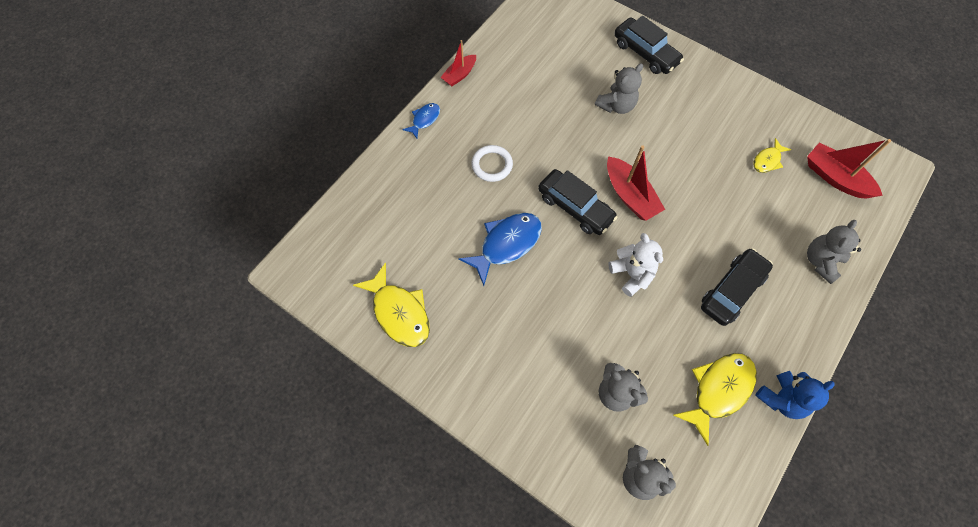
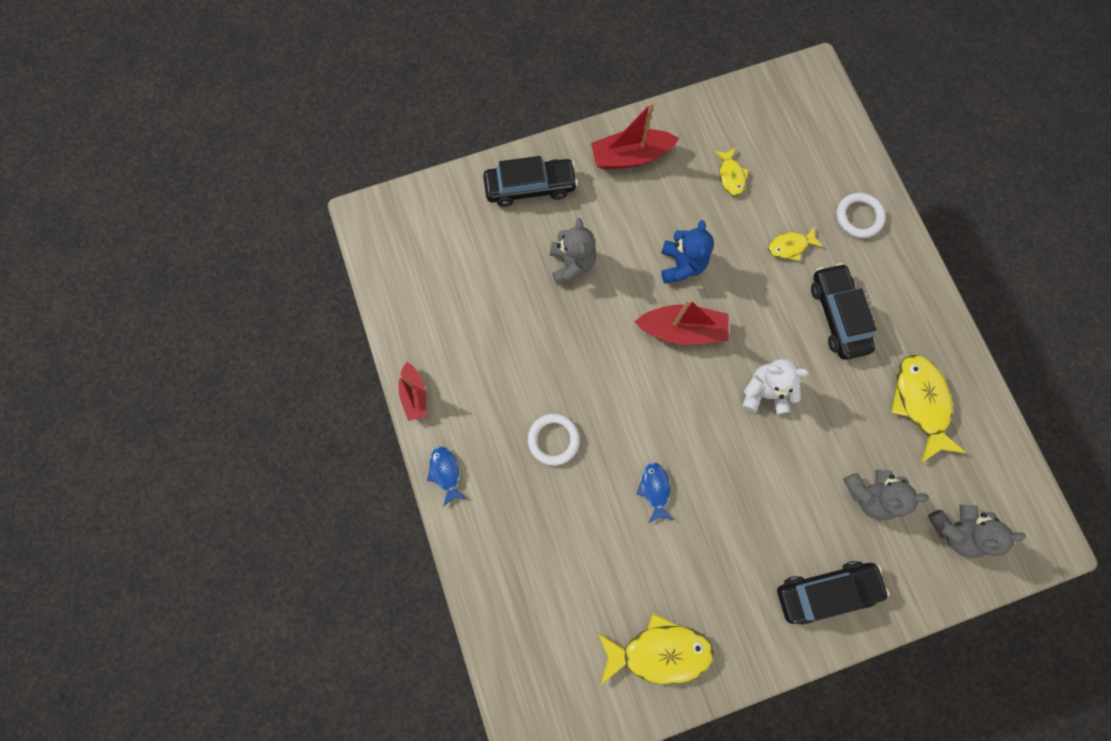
camera: 55 degrees left, 10 degrees up
(506, 244) = (655, 489): blue fish -> blue fish, size x0.54
(575, 207) = (659, 392): black car -> black car (825, 591)
(753, 228) = (790, 246): none -> yellow fish
(781, 399) = (958, 356): blue teddy bear -> blue teddy bear (681, 265)
(821, 261) = (858, 217): grey teddy bear -> white ring
(835, 178) = (788, 134): red boat -> red boat (630, 156)

